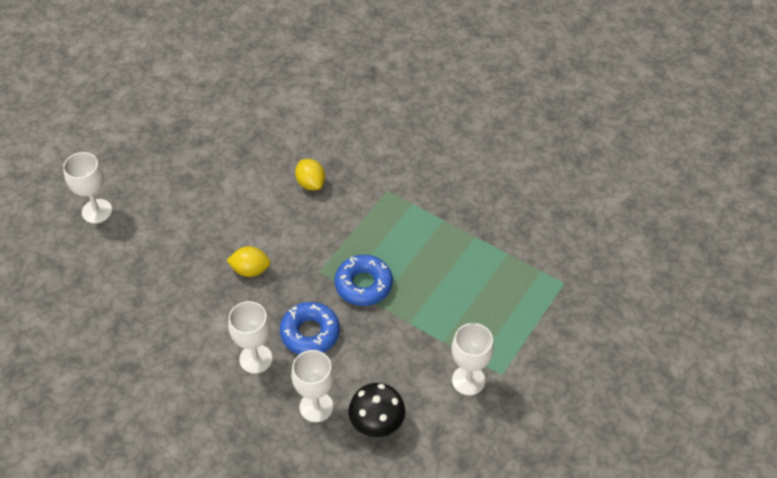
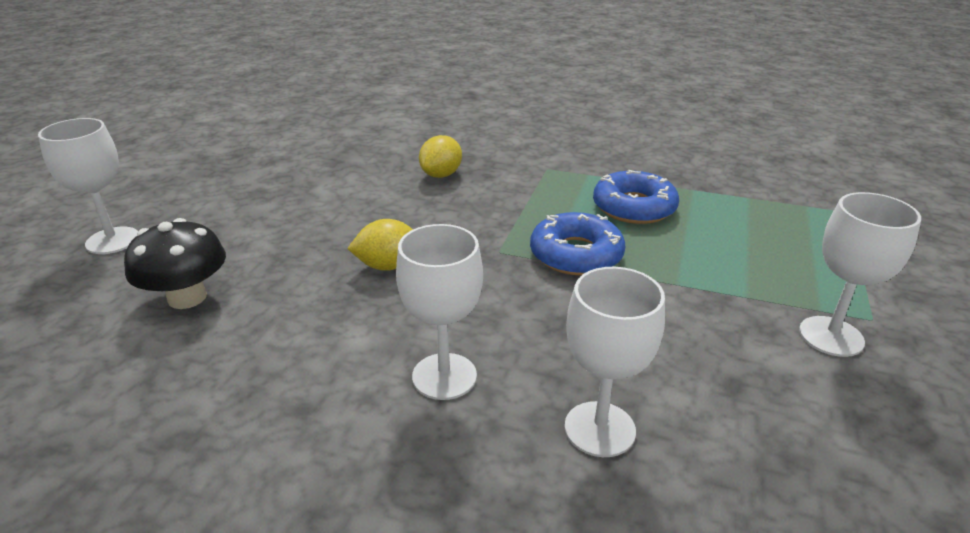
camera: 15 degrees left, 20 degrees down
(310, 333) = (525, 323): blue donut -> blue donut (634, 207)
(311, 183) = (441, 175): yellow lemon -> yellow lemon turned 75 degrees clockwise
(377, 422) = (732, 430): black mushroom -> black mushroom (187, 297)

